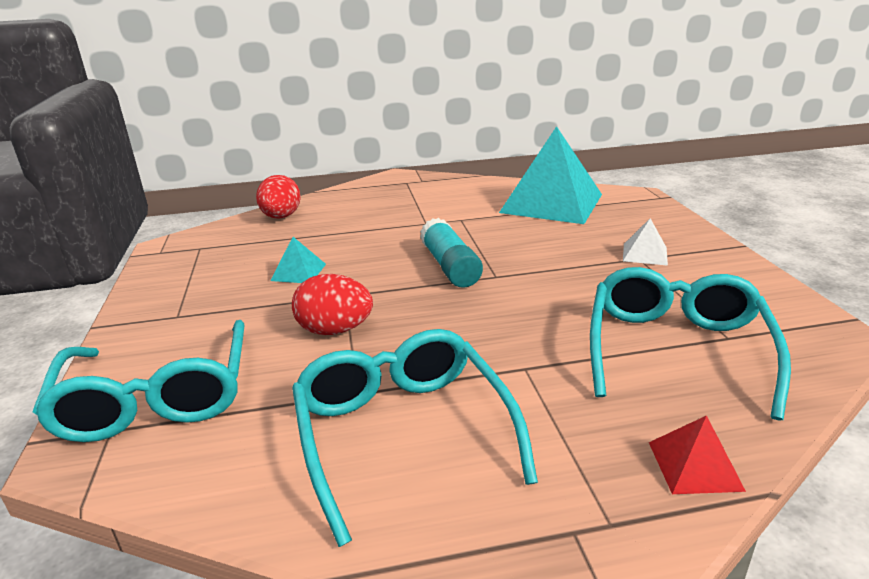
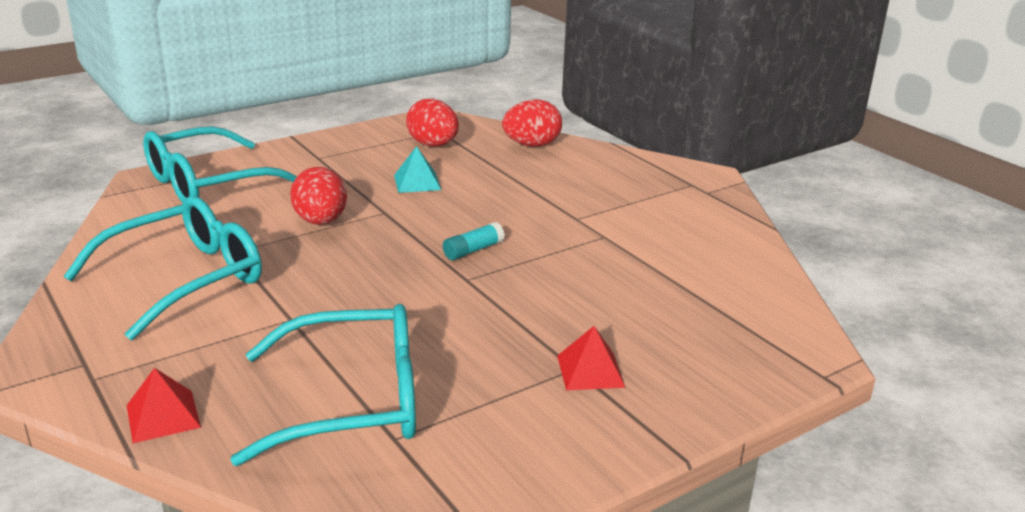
camera: 65 degrees right, 0 degrees up
(227, 254) = (433, 145): none -> red egg
(450, 266) = (473, 250): turquoise glue stick -> turquoise glue stick, size x0.57
(551, 203) = (710, 287): turquoise pyramid -> none
(644, 254) = (590, 371): white pyramid -> red pyramid

